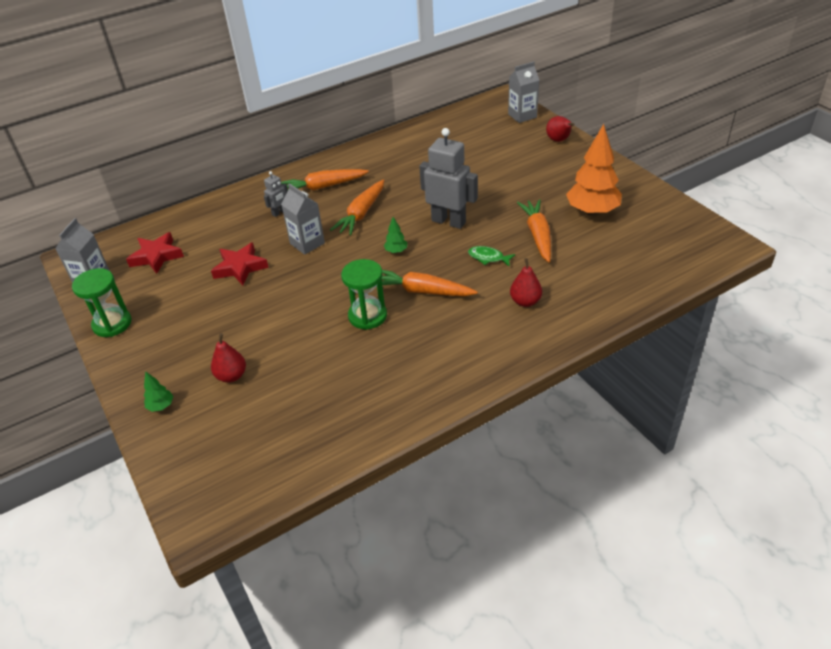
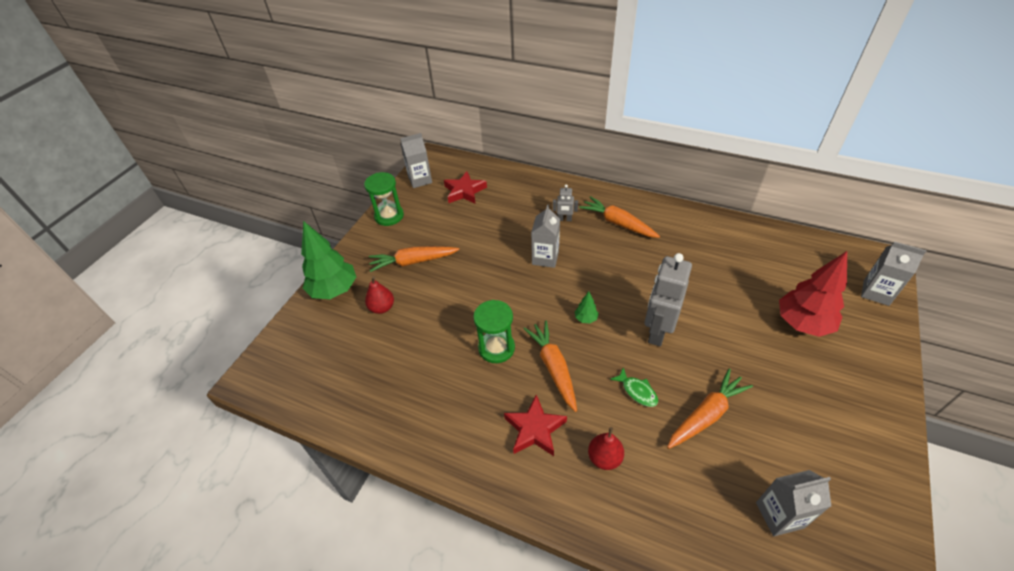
camera: 55 degrees right, 5 degrees up
(161, 406) = (334, 290): green tree -> green tree, size x2.34
(240, 267) = (488, 239): red star -> red star (534, 429)
(361, 214) = (609, 267): orange carrot -> orange carrot (413, 262)
(448, 221) = (657, 331): grey robot -> grey robot turned 150 degrees counterclockwise
(488, 258) = (637, 391): green fish -> green fish turned 150 degrees clockwise
(513, 156) = (802, 323): none -> red tree
(559, 140) = (875, 347): red pear -> none
(592, 211) = (792, 444): orange tree -> none
(632, 244) = (779, 515): none -> grey carton

